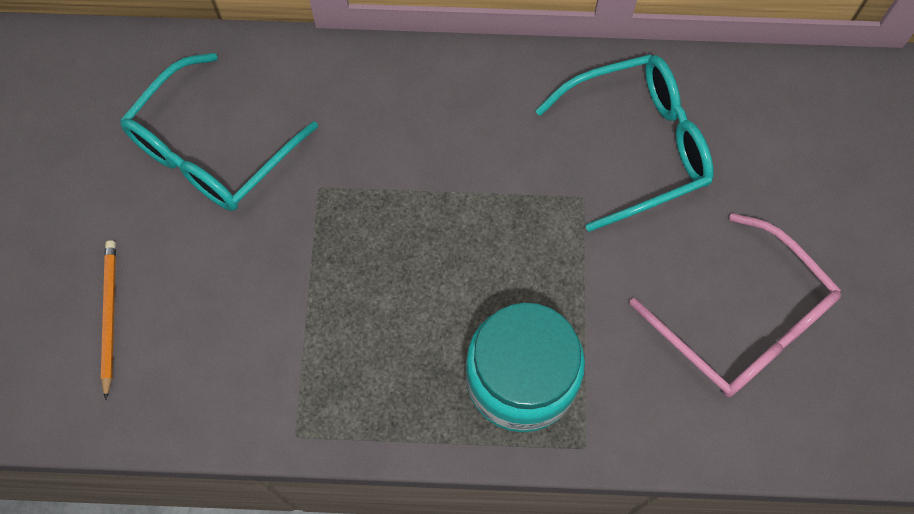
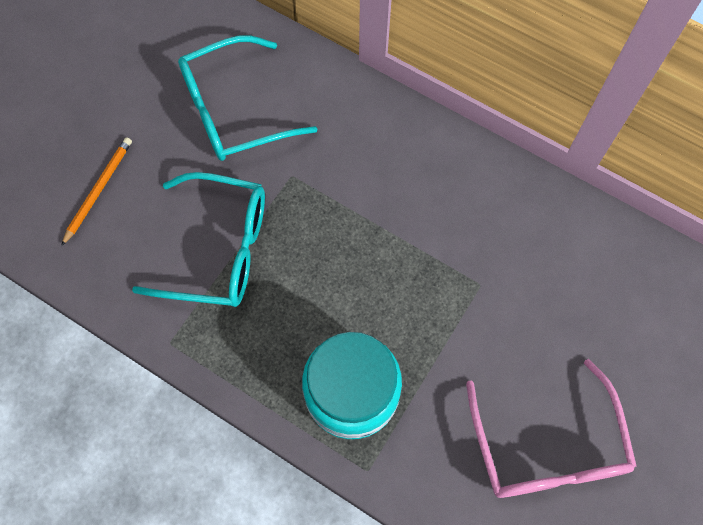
camera: 30 degrees right, 0 degrees up
(638, 145) = (546, 268): turquoise glasses -> turquoise glasses (219, 249)

